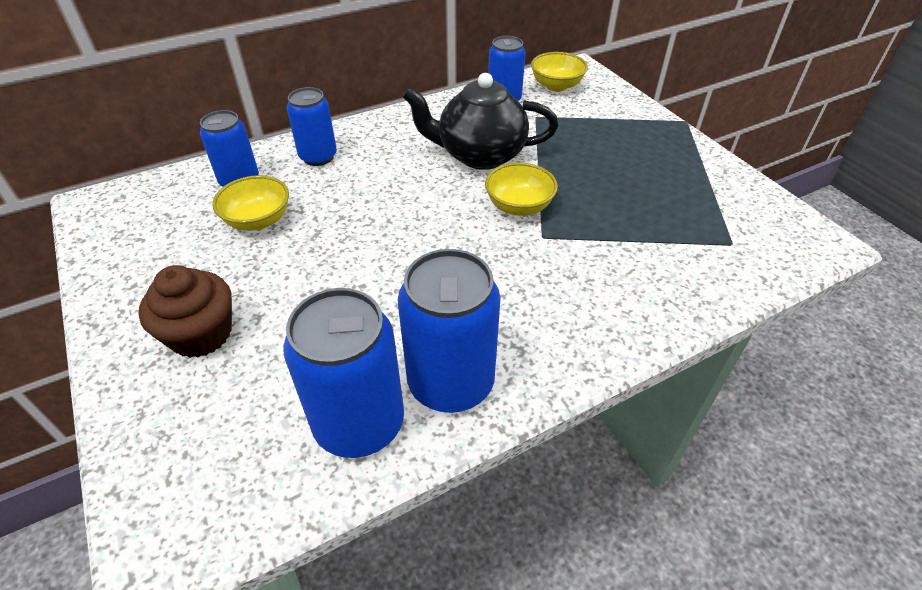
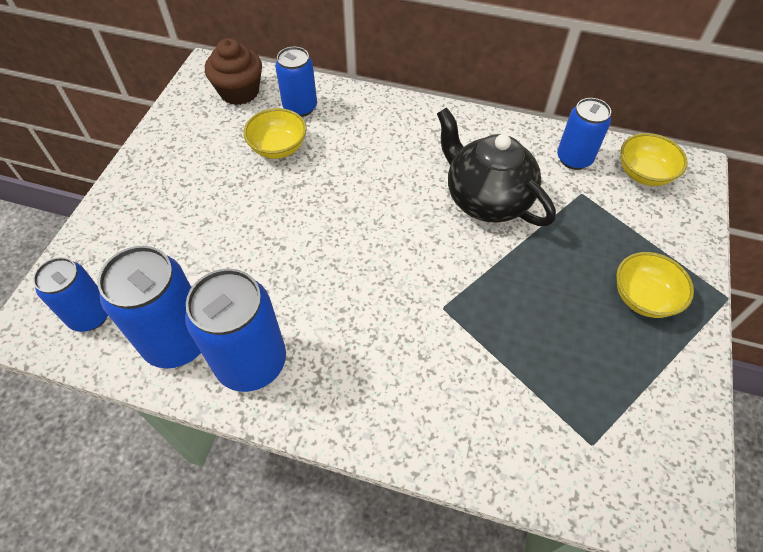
camera: 45 degrees right, 10 degrees up
(201, 334) = (168, 209): brown cupcake -> brown cupcake (239, 92)
(318, 157) = (369, 119): blue can -> blue can (90, 315)
(519, 206) = (458, 268): yellow bowl -> yellow bowl (643, 297)

